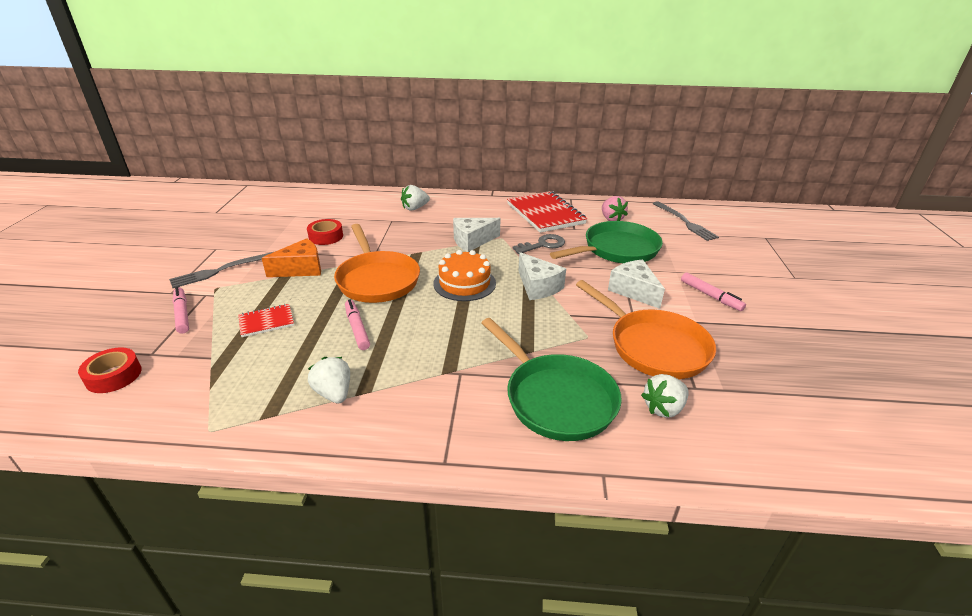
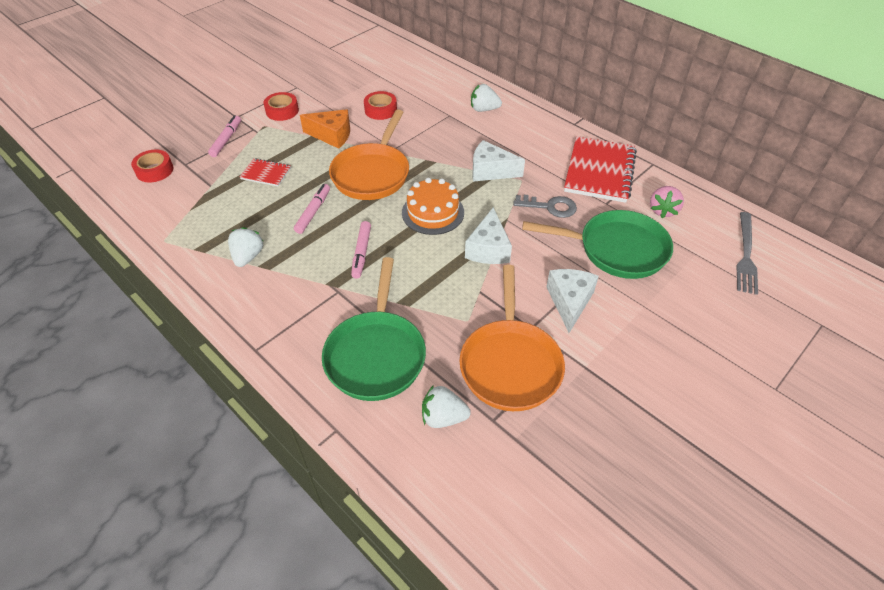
camera: 40 degrees right, 15 degrees up
(222, 270) = (282, 111): grey fork -> red tape
(710, 296) = (640, 351): pink marker -> pink marker (362, 253)

